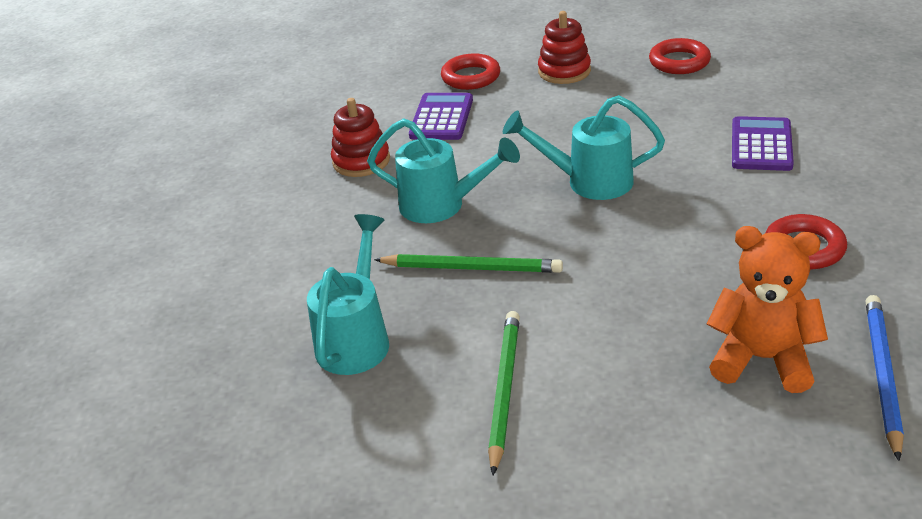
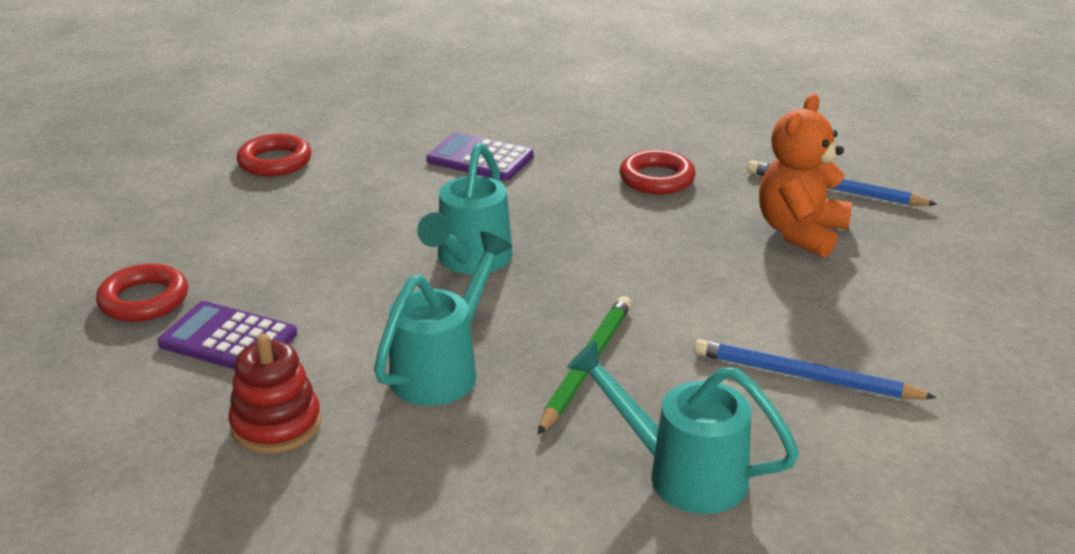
camera: 80 degrees left, 5 degrees down
(504, 390) = (805, 377): green pencil -> blue pencil
(564, 71) = (212, 232): red stacking toy -> none

